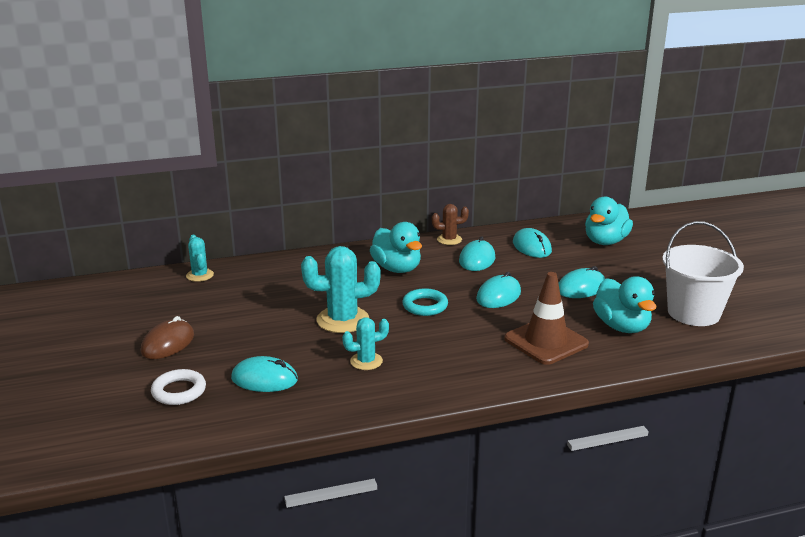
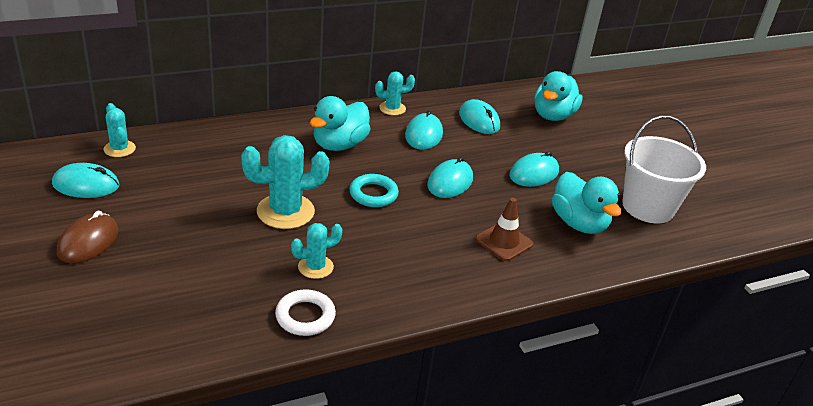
camera: 10 degrees left, 10 degrees up
(179, 391) = (105, 308): white ring -> white ring (305, 316)
(264, 379) = (203, 291): turquoise mouse -> turquoise mouse (86, 185)
(397, 269) = (339, 145): turquoise duck -> turquoise duck turned 75 degrees clockwise
(449, 240) = (392, 108): brown cactus -> turquoise cactus
(546, 341) = (504, 242): brown traffic cone -> brown traffic cone, size x0.66

